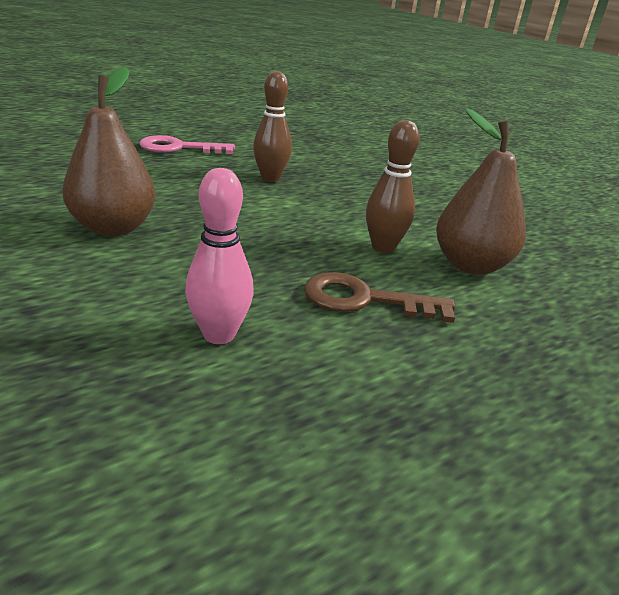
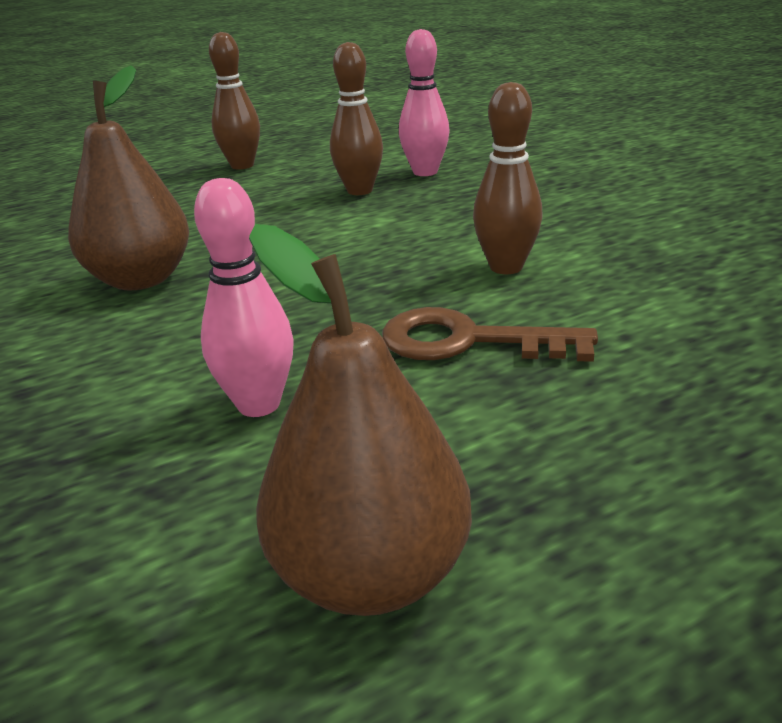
camera: 10 degrees right, 0 degrees up
(179, 148) = (242, 165): pink key -> brown bowling pin
(316, 170) = (425, 172): none -> pink bowling pin
(470, 265) = (633, 279): brown pear -> brown pear (371, 574)

